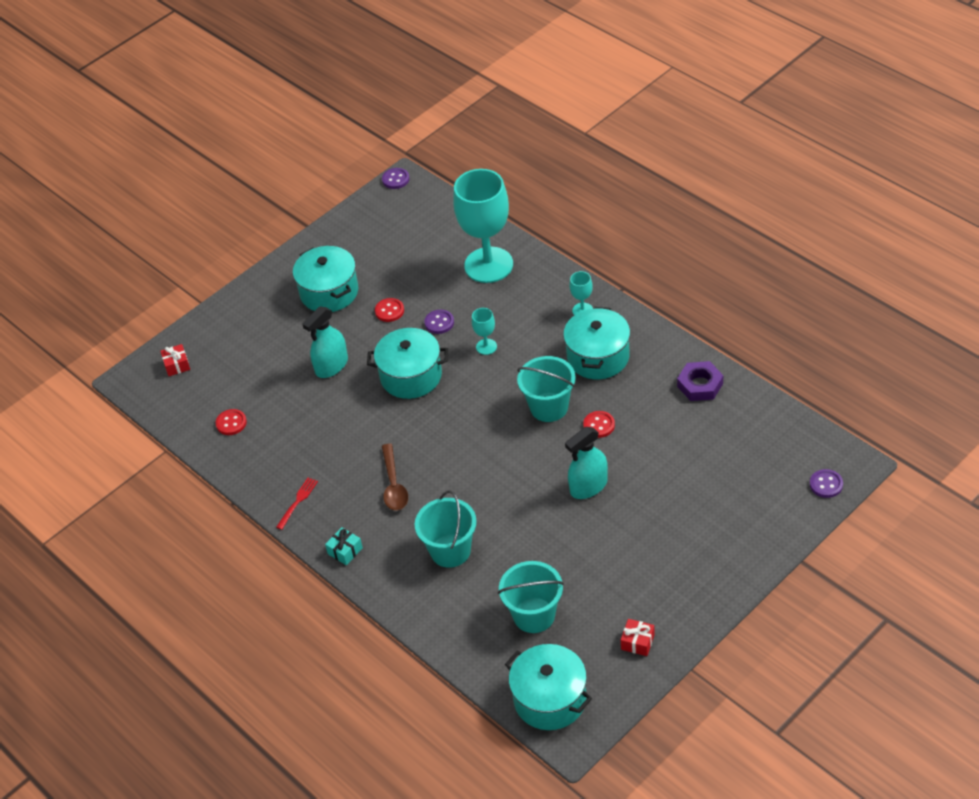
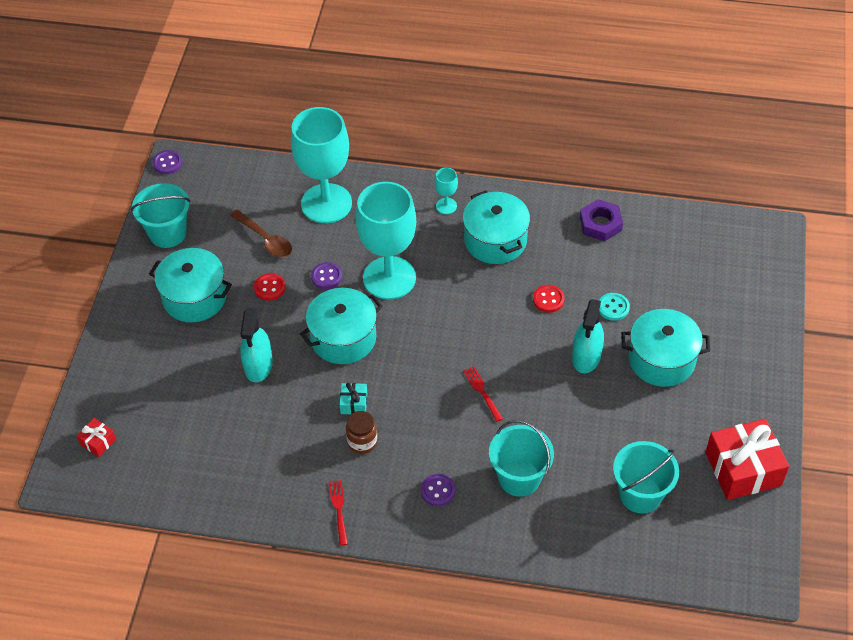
camera: 40 degrees left, 5 degrees up
(231, 423) = (206, 470): red button -> none
(345, 551) = (424, 531): turquoise gift -> turquoise gift (354, 403)
(357, 461) = (362, 442): none -> brown jar
(393, 484) = (415, 445): brown spoon -> brown spoon (265, 239)
(480, 471) = (482, 392): none -> red fork
(486, 347) = (389, 278): turquoise goblet -> turquoise goblet, size x2.42
(549, 407) = (492, 305): turquoise bucket -> turquoise bucket (167, 233)
(550, 699) = (718, 560): turquoise pot -> turquoise pot (661, 360)
(637, 642) = (743, 469): red gift -> red gift, size x2.19
(647, 458) = (613, 307): none -> turquoise button
(826, 484) = (769, 258): purple button -> purple button (438, 491)

